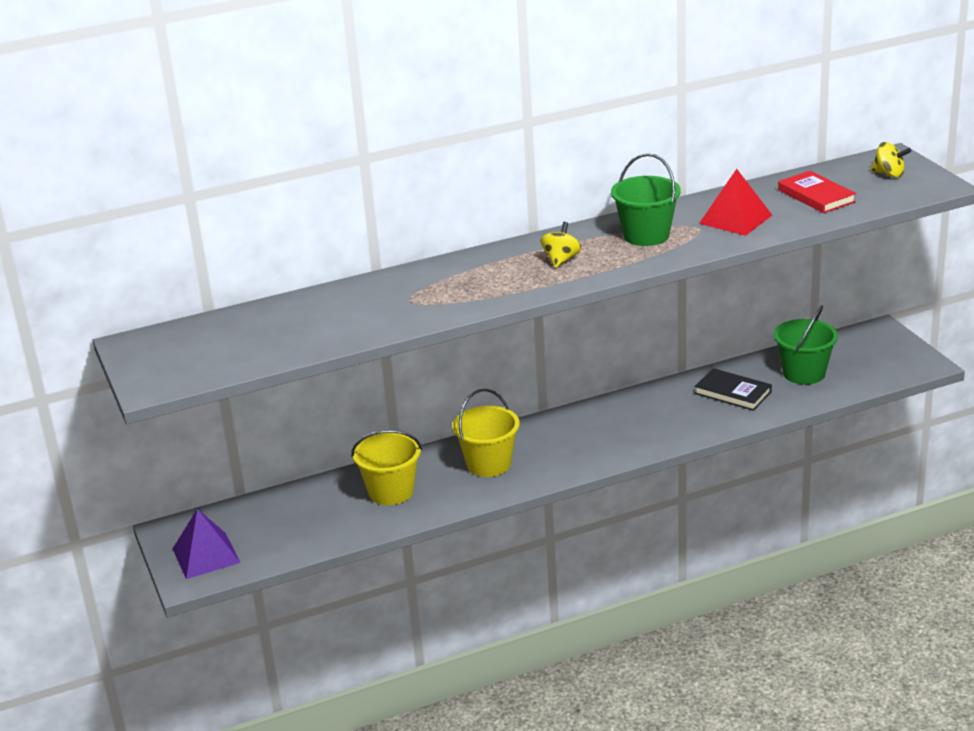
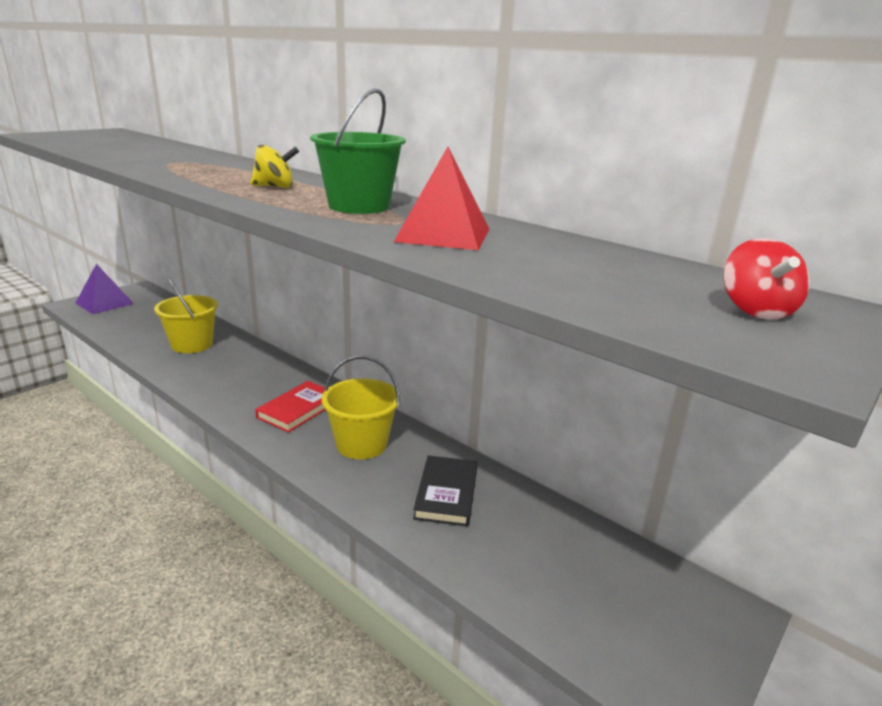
camera: 60 degrees right, 5 degrees down
(488, 464) = (243, 375): yellow bucket -> yellow bucket (361, 444)
(804, 373) = (536, 548): green bucket -> none
(816, 196) = (581, 268): red book -> red book (298, 409)
(889, 174) = (756, 310): yellow spinning top -> red spinning top

